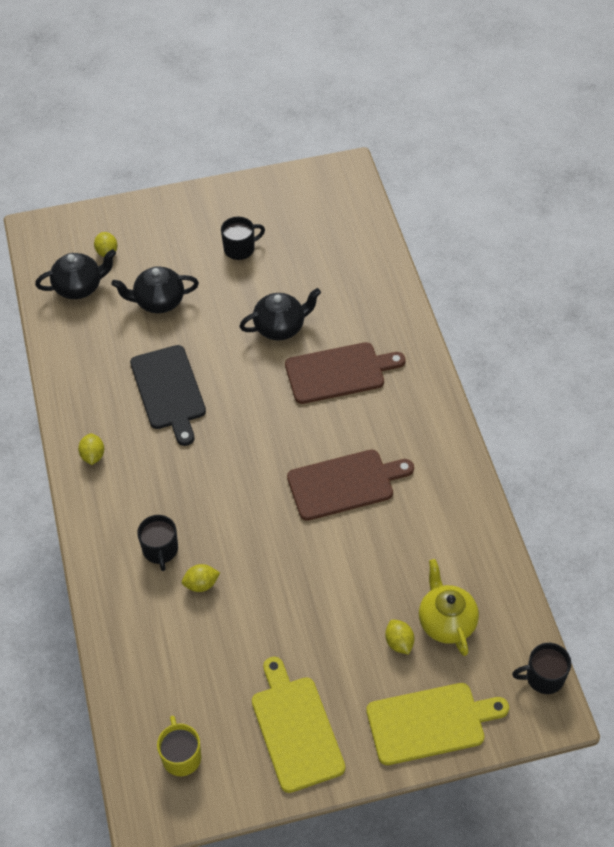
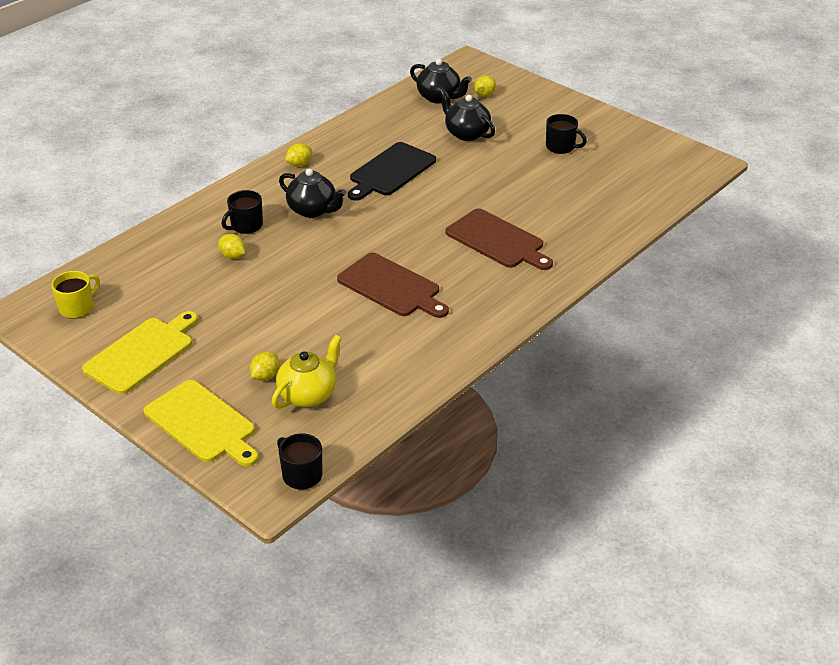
camera: 55 degrees right, 15 degrees down
(280, 327) = (508, 195): black teapot -> black teapot (313, 210)

